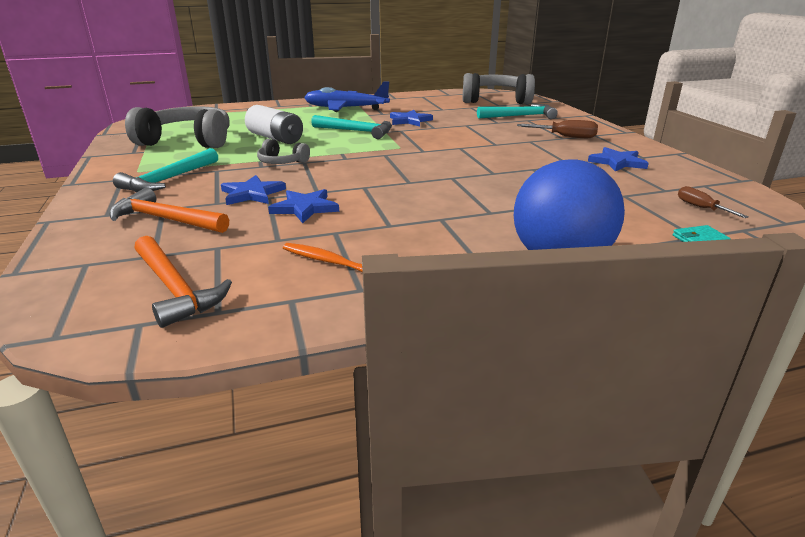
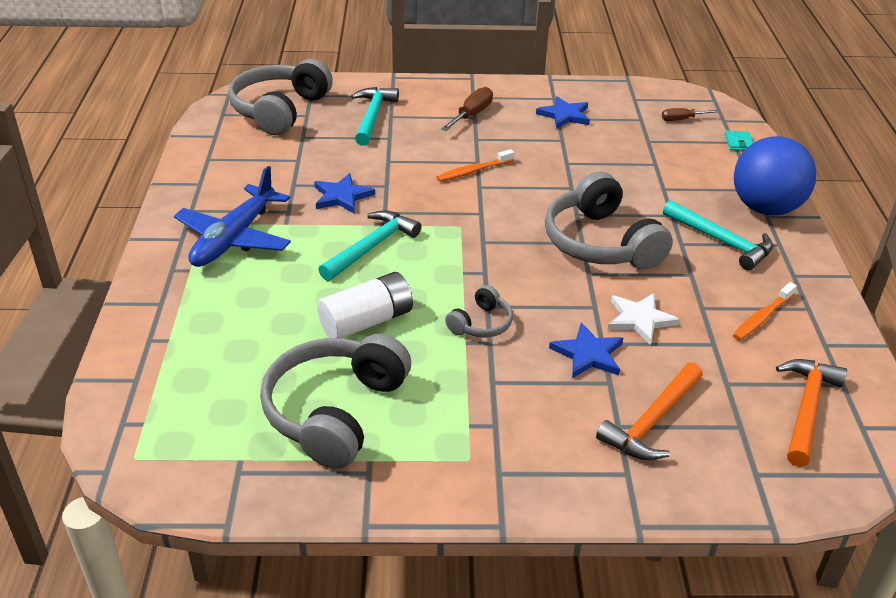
camera: 75 degrees left, 10 degrees up
(168, 179) = (516, 425): turquoise hammer -> turquoise hammer (721, 241)
(174, 289) = (807, 409): orange hammer -> orange hammer turned 45 degrees counterclockwise
(305, 208) = (639, 319): blue star -> white star
(414, 188) = (601, 243): none -> grey headphones
(480, 144) = (473, 171): none -> orange toothbrush

